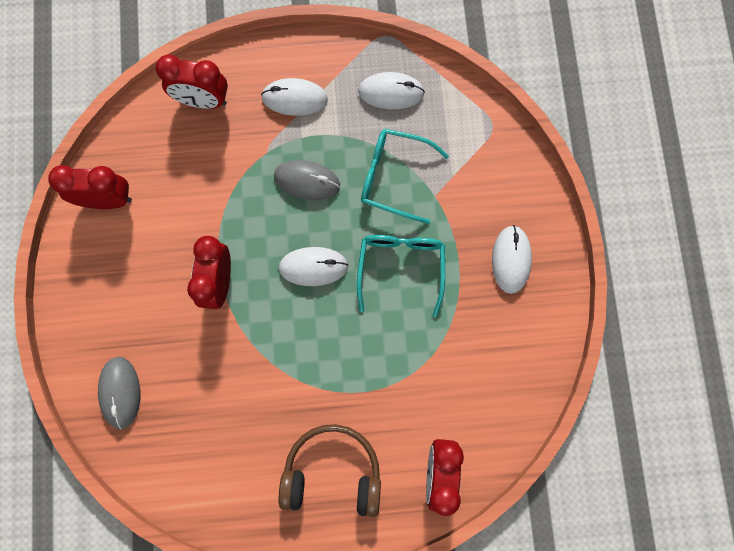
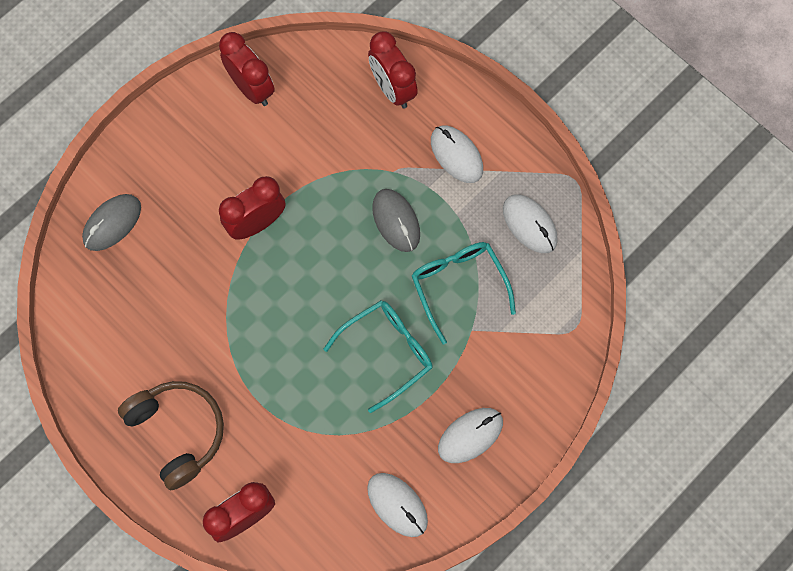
camera: 50 degrees right, 5 degrees down
(313, 267) = (329, 284): white mouse -> white mouse (397, 505)

